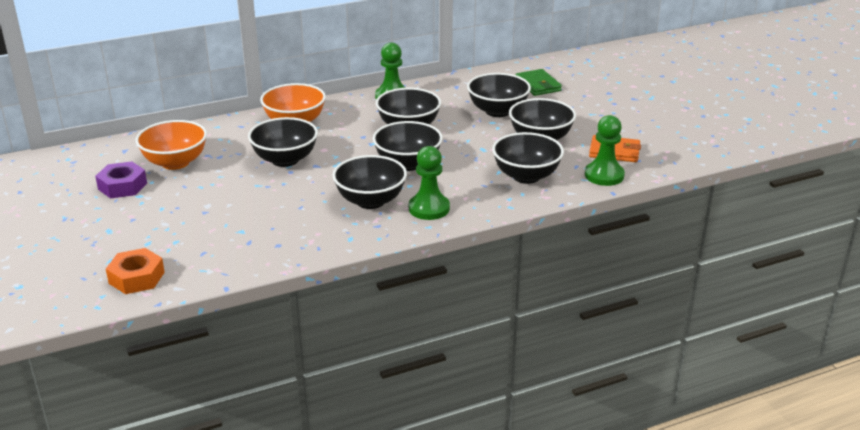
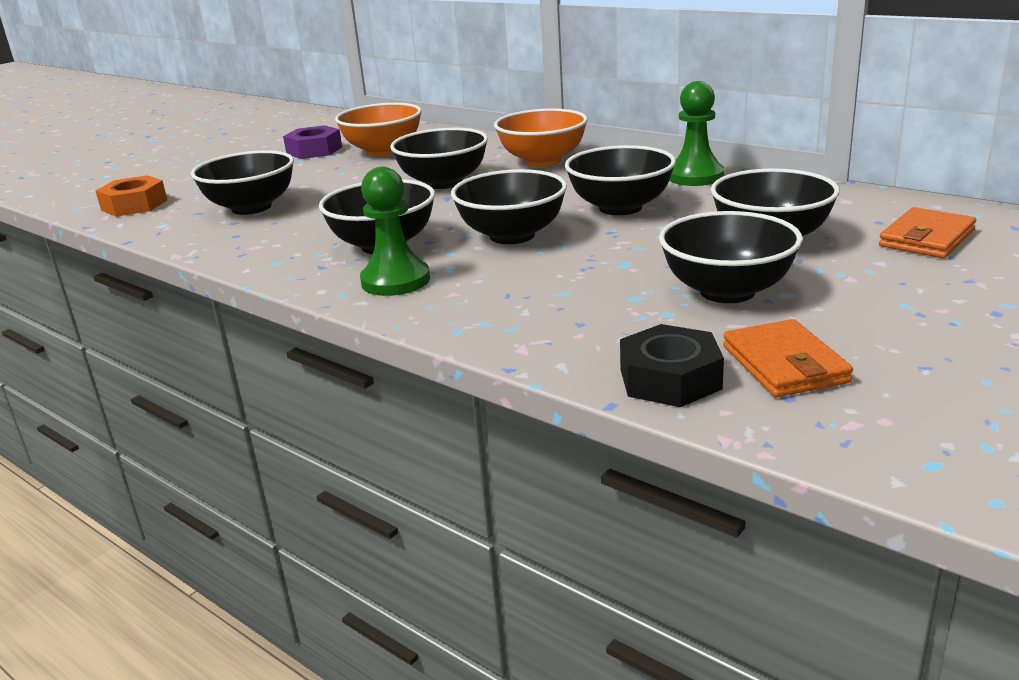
camera: 65 degrees right, 5 degrees down
(526, 176) = (576, 315): black bowl -> black bowl (251, 207)
(538, 85) = (926, 238): green wallet -> orange wallet
(604, 175) = (670, 379): green pawn -> black nut

